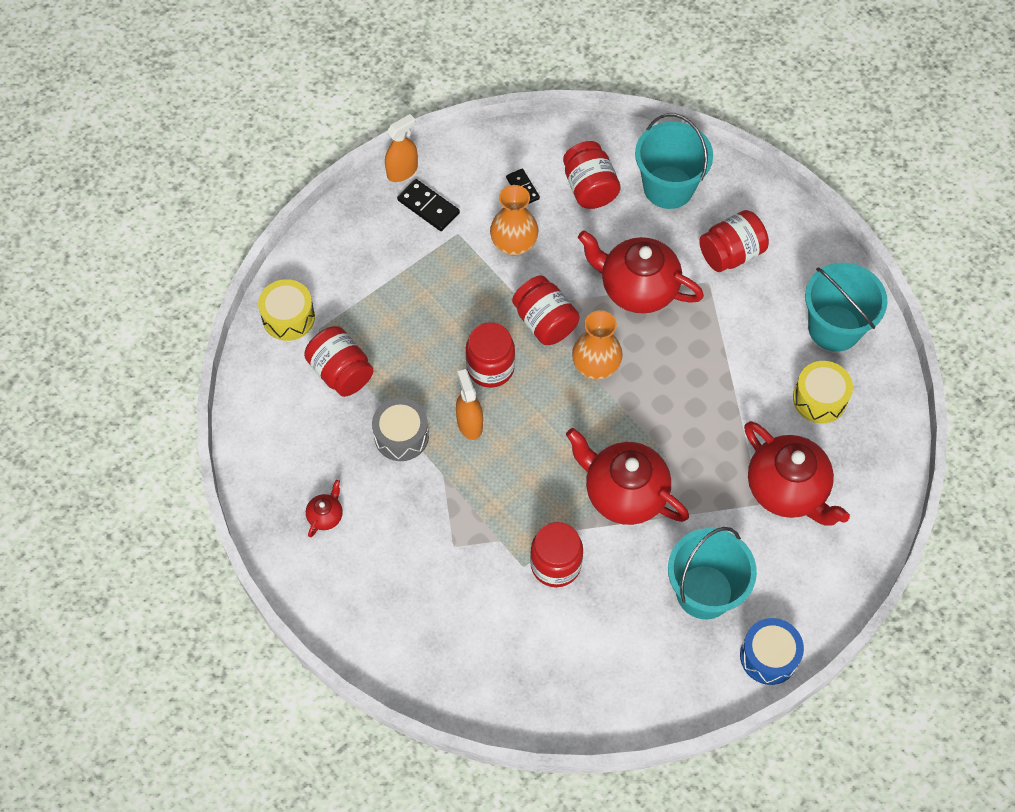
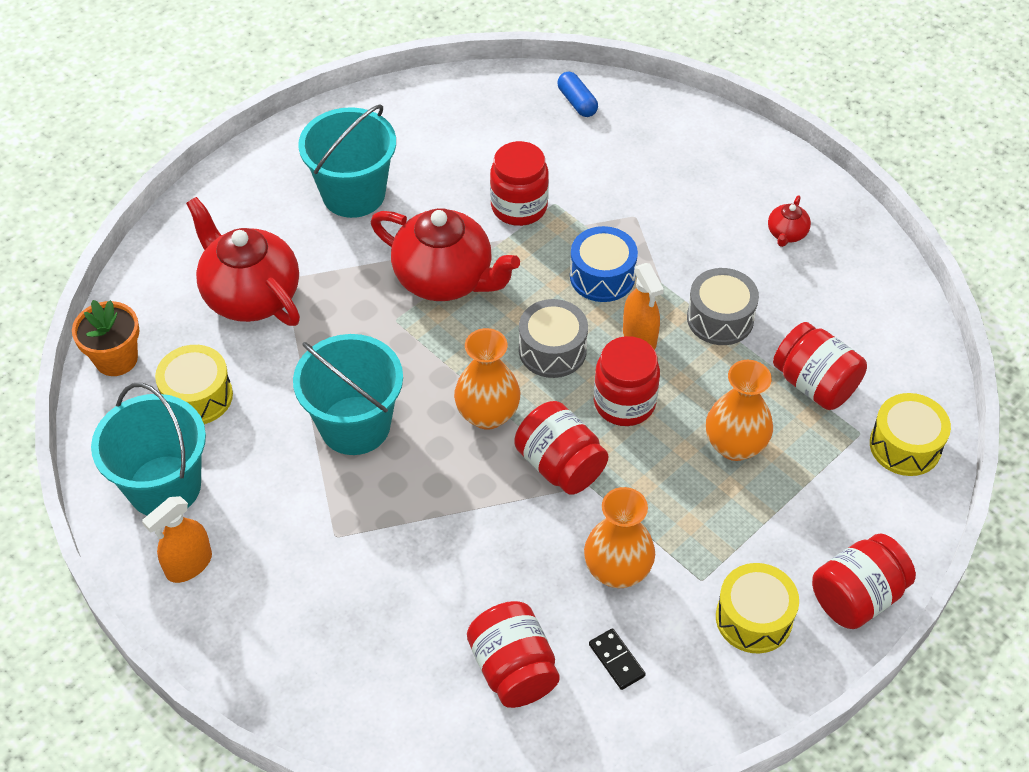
camera: 175 degrees right, 10 degrees down
(402, 171) = (807, 674): orange spray bottle -> orange spray bottle (189, 565)
(414, 327) = (735, 445): none -> orange vase
(428, 207) = (754, 618): black domino -> yellow drum
(488, 690) = (577, 102): none -> blue capsule
(540, 417) = (552, 350): none -> grey drum
(637, 288) = (435, 520): red teapot -> none
(668, 187) = (391, 680): turquoise bucket -> turquoise bucket (355, 425)
(731, 253) = (300, 581): red jar -> red jar (857, 597)
(769, 656) = (287, 145): blue drum -> blue drum (602, 276)
(889, 437) = (116, 359): none -> orange flower pot

